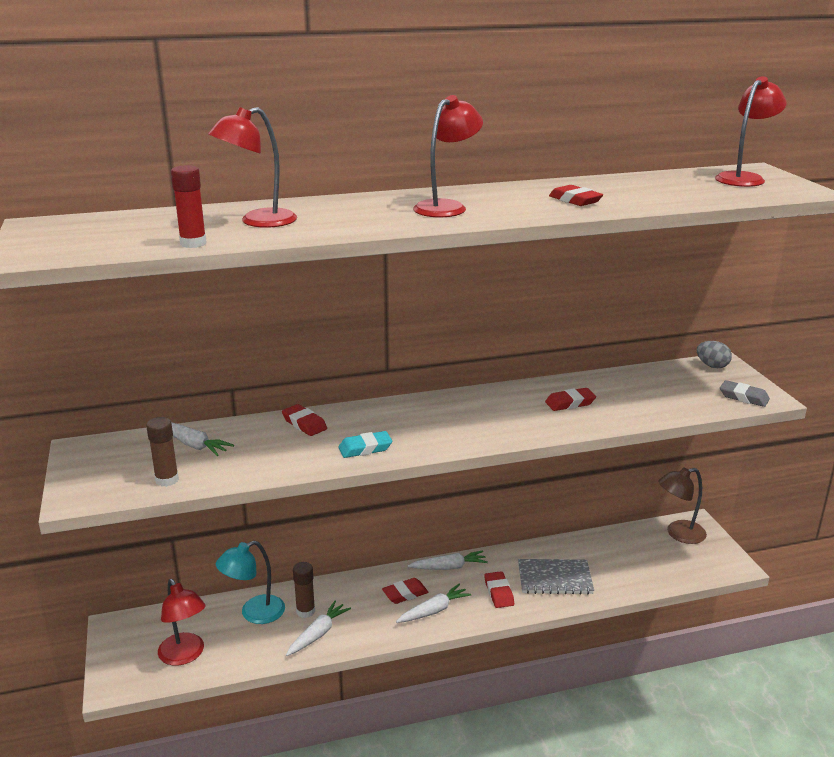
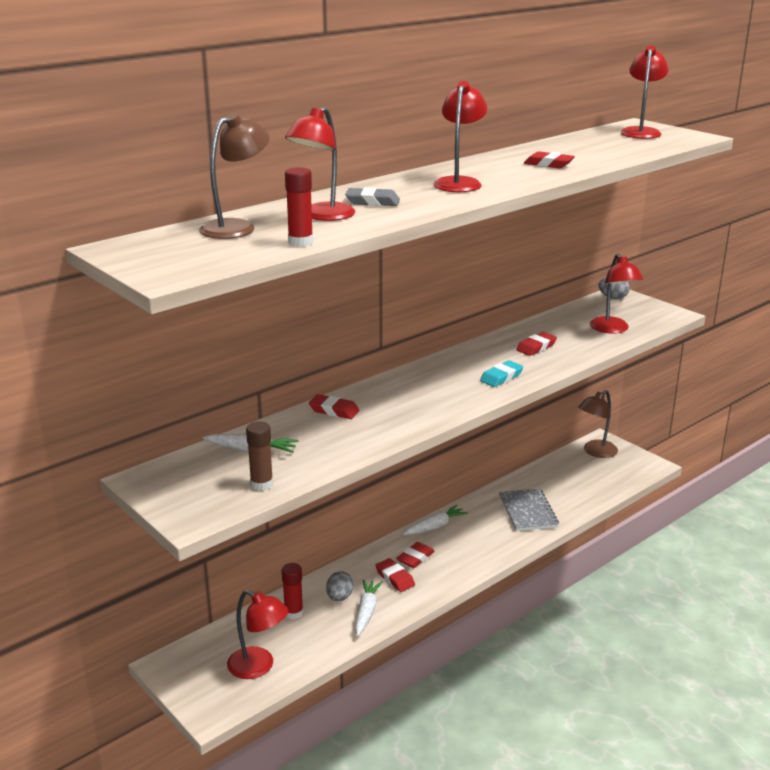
camera: 25 degrees left, 0 degrees up
(166, 221) = (236, 227): none -> brown lamp
(254, 613) = (293, 613): turquoise lamp -> red glue stick
(305, 611) = (339, 597): brown glue stick -> grey egg
(365, 448) = (409, 418): turquoise eraser -> turquoise eraser (501, 377)
(434, 610) = (450, 564): white carrot -> none
(498, 592) = (492, 535): red eraser -> red eraser (395, 578)
(554, 578) = (527, 511): grey notebook -> grey notebook turned 75 degrees counterclockwise
(675, 401) = (612, 329): none -> red lamp
(743, 397) = (657, 317): grey eraser -> grey eraser (372, 202)

